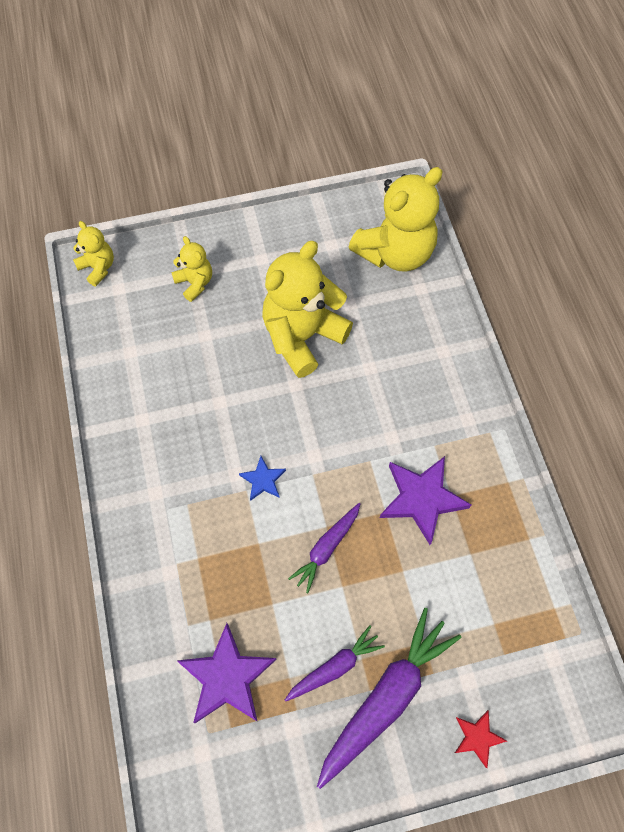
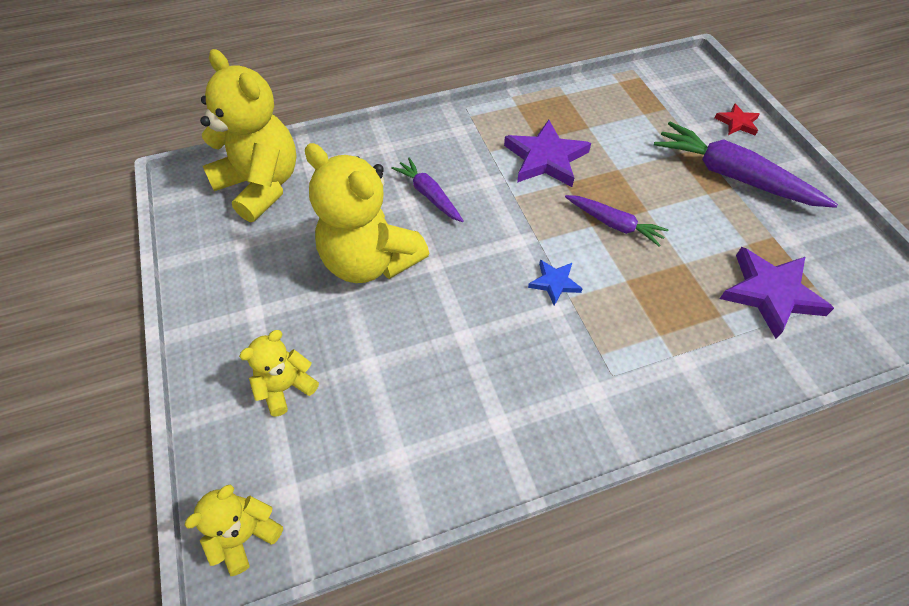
camera: 95 degrees left, 10 degrees down
(335, 667) = (723, 211): purple carrot -> purple carrot (429, 195)

